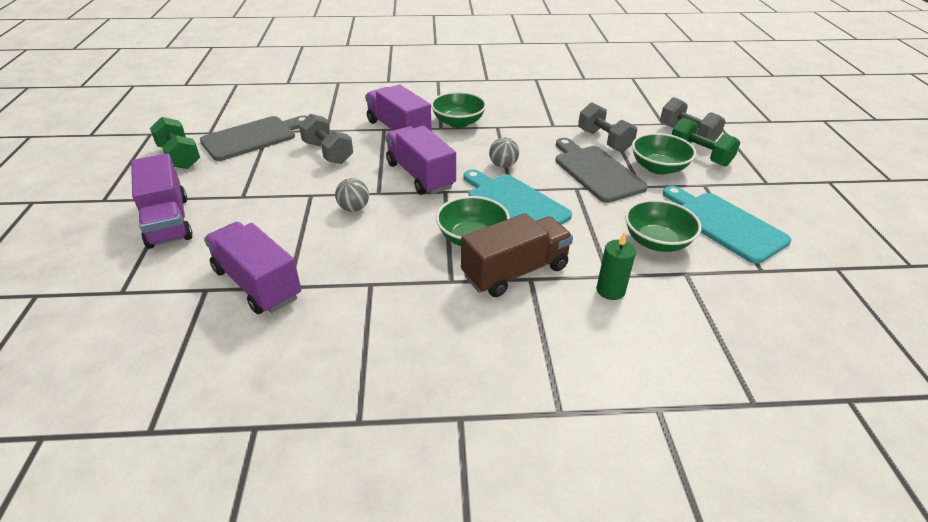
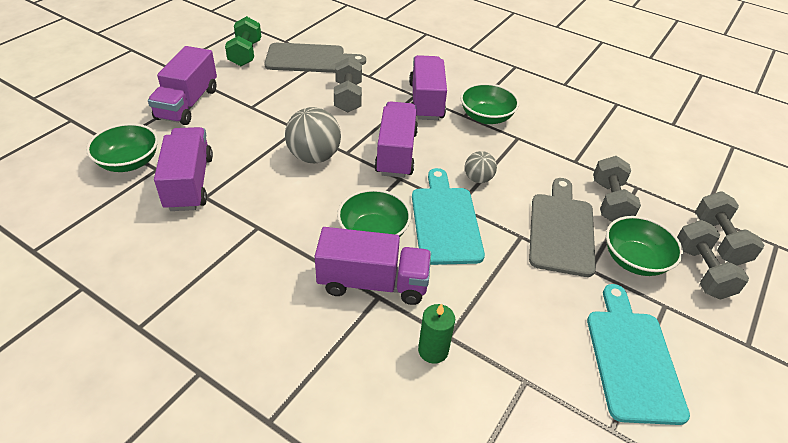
camera: 35 degrees right, 5 degrees up
(354, 208) = (314, 157): grey ball -> grey ball, size x1.75
(515, 272) = (373, 283): brown truck -> purple truck
(656, 242) = (535, 333): green bowl -> green bowl (129, 162)
(699, 156) = (701, 271): green dumbbell -> grey dumbbell

